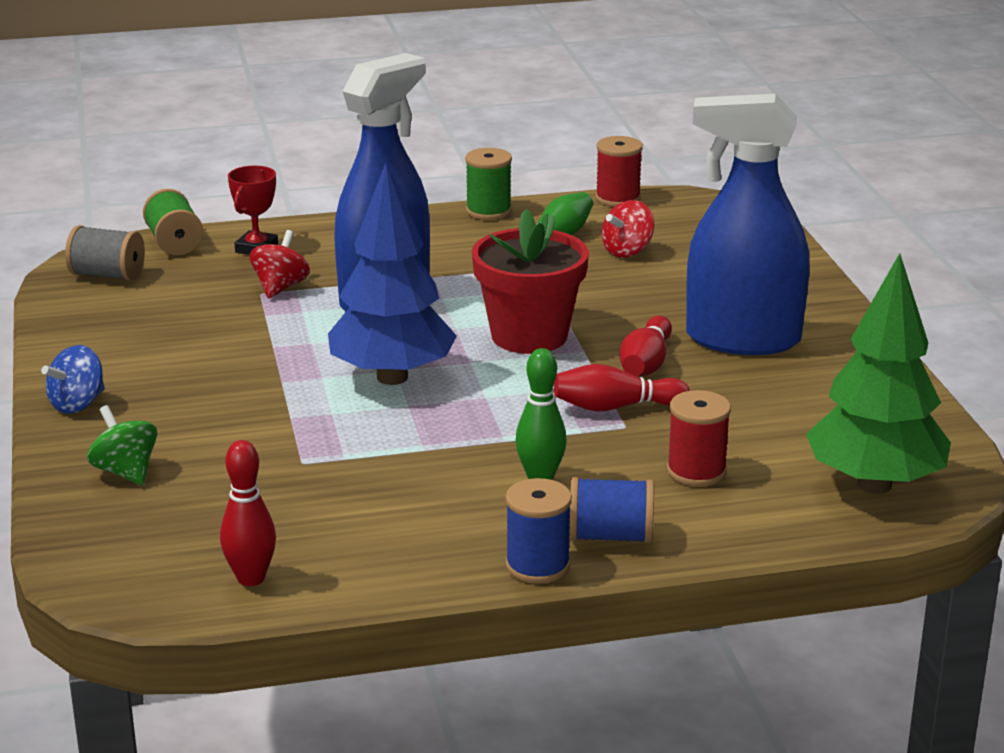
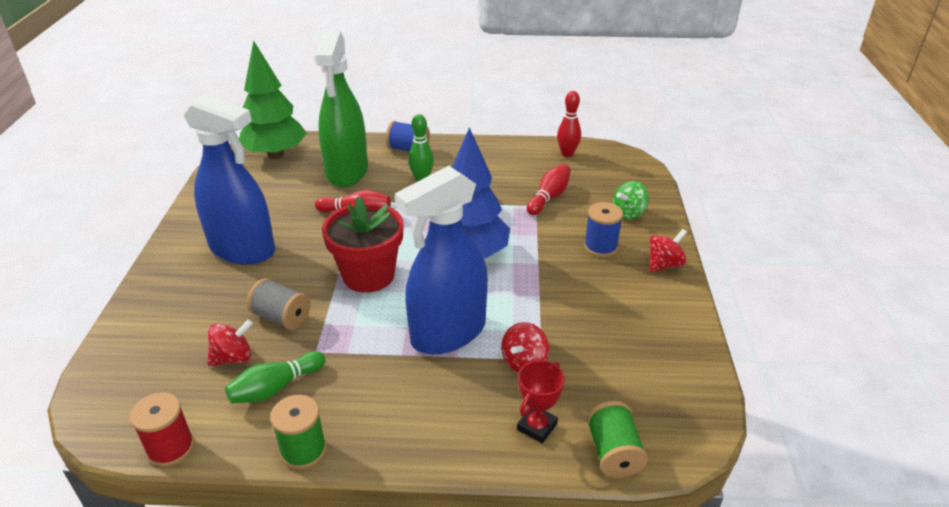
camera: 165 degrees left, 10 degrees up
(77, 404) = (664, 264): blue spinning top -> red spinning top
(107, 275) = (670, 409): grey spool -> grey spool (282, 317)
(125, 472) = (628, 213): green spinning top -> green spinning top turned 75 degrees clockwise
(537, 565) = (446, 142): blue spool -> blue spool (600, 247)
(646, 364) = (316, 240): red bowling pin -> red bowling pin (549, 197)
(696, 471) = (347, 172): red spool -> green spray bottle

